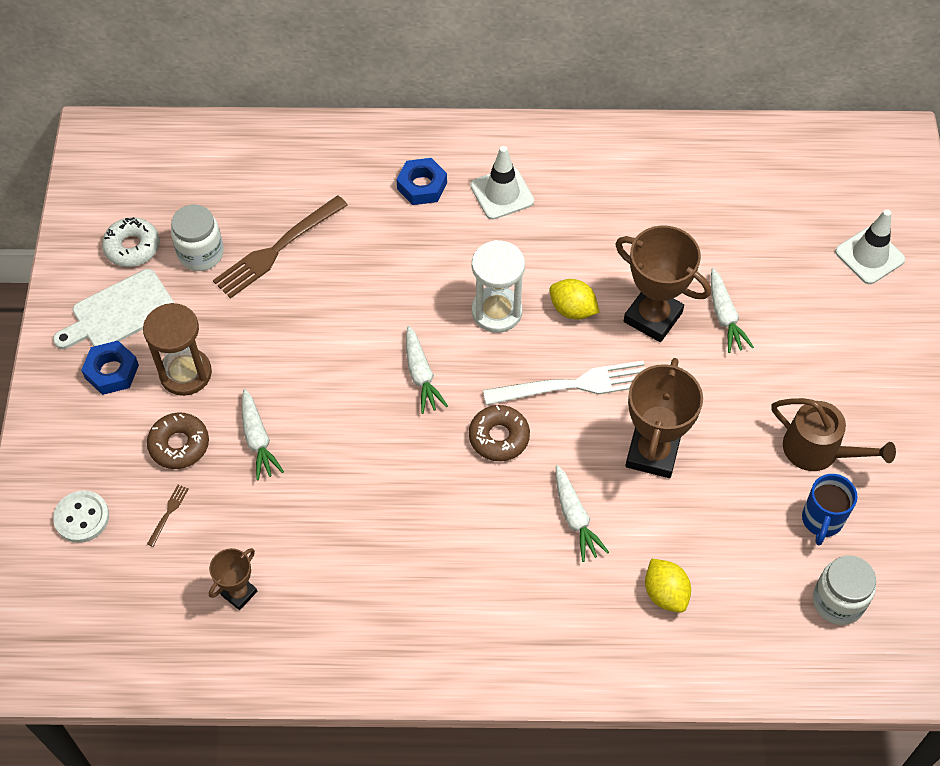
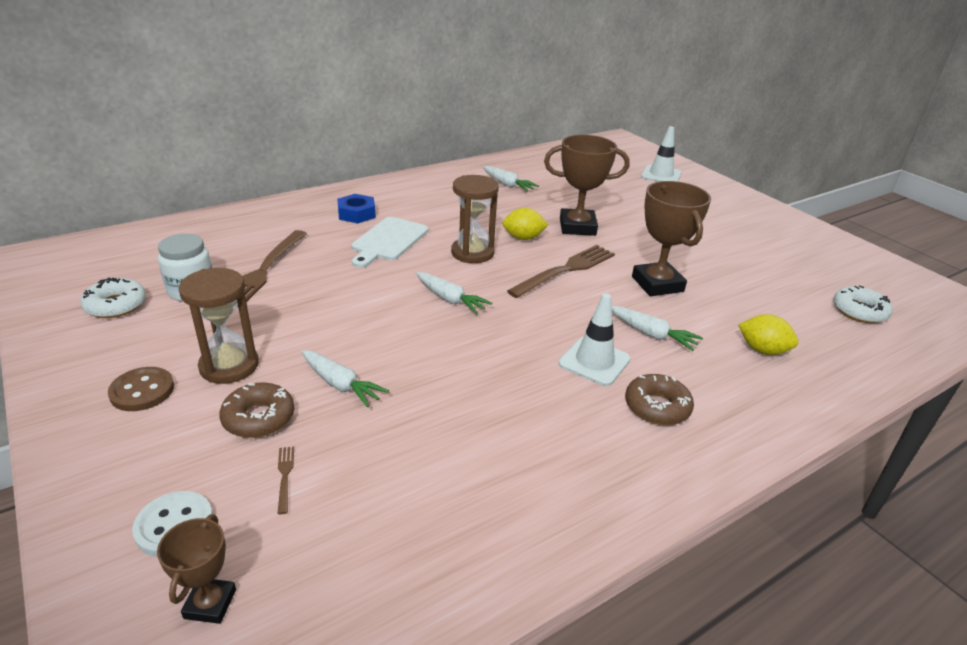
camera: 35 degrees left, 25 degrees down
(112, 371) = (142, 391): blue nut -> brown button
(119, 312) = (126, 349): white cutting board -> white cutting board (388, 241)
(239, 593) = (420, 510): brown trophy -> brown trophy (210, 604)
(496, 311) = (472, 253): white hourglass -> brown hourglass
(499, 437) = (546, 312): brown donut -> brown donut (657, 407)
(502, 193) = (418, 204): white traffic cone -> white traffic cone (594, 361)
(574, 385) = (566, 270): white fork -> brown fork
(724, 316) = (618, 215): white carrot -> white carrot (507, 185)
(818, 450) = (746, 251): brown watering can -> none
(821, 521) = (794, 279): blue mug -> none
(838, 601) = (859, 311): white jar -> white donut

